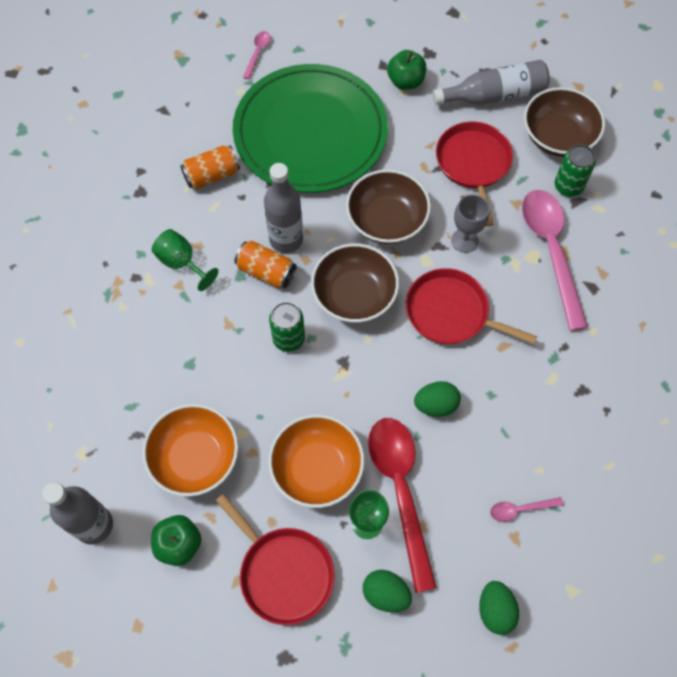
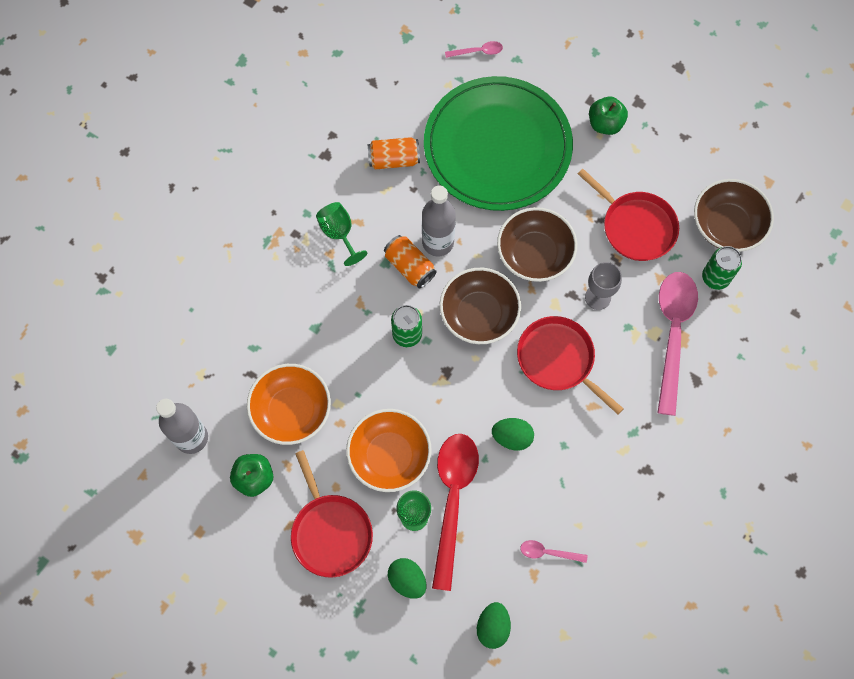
camera: 20 degrees right, 5 degrees up
(258, 53) = (478, 51): pink spoon -> pink spoon turned 45 degrees clockwise
(473, 164) = (635, 226): red pan -> red pan turned 120 degrees clockwise
(494, 95) = (683, 164): grey bottle -> none

